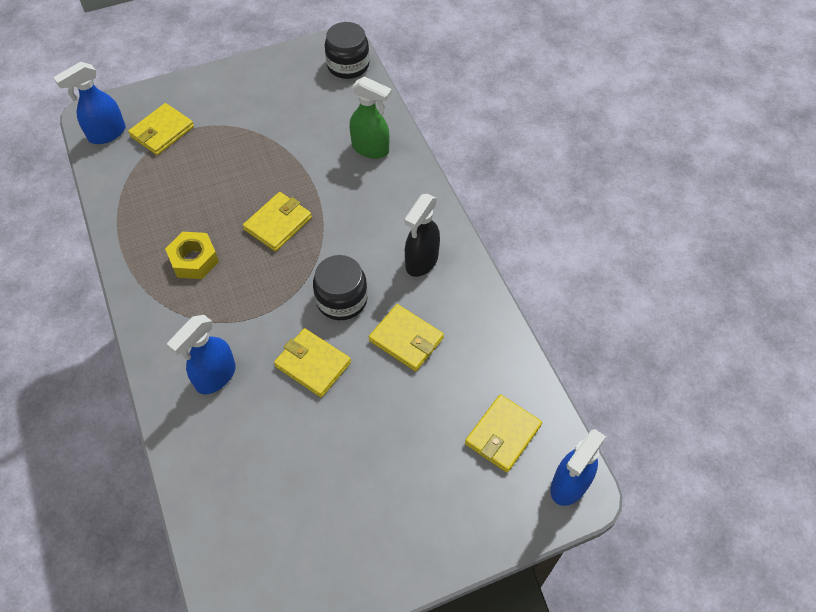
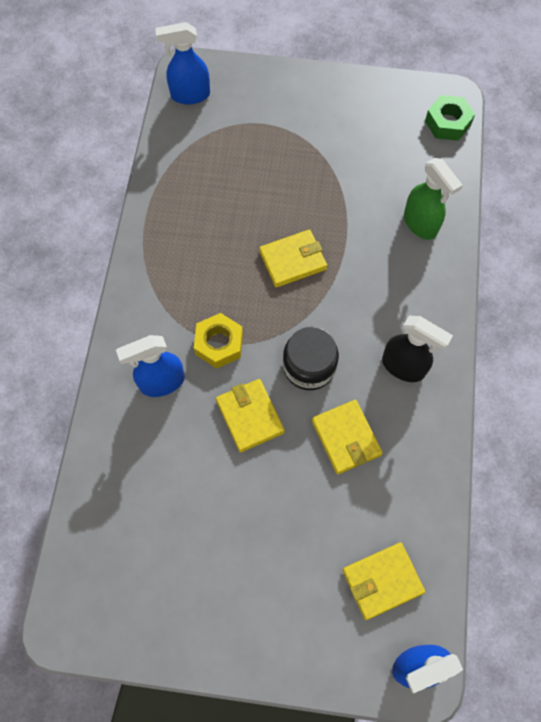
camera: 30 degrees right, 10 degrees up
(162, 132) = (238, 115): yellow wallet -> none
(194, 260) = (201, 259): yellow nut -> yellow nut (219, 344)
(348, 65) = (447, 123): black jar -> green nut
(421, 261) = (403, 367): black spray bottle -> black spray bottle turned 120 degrees counterclockwise

